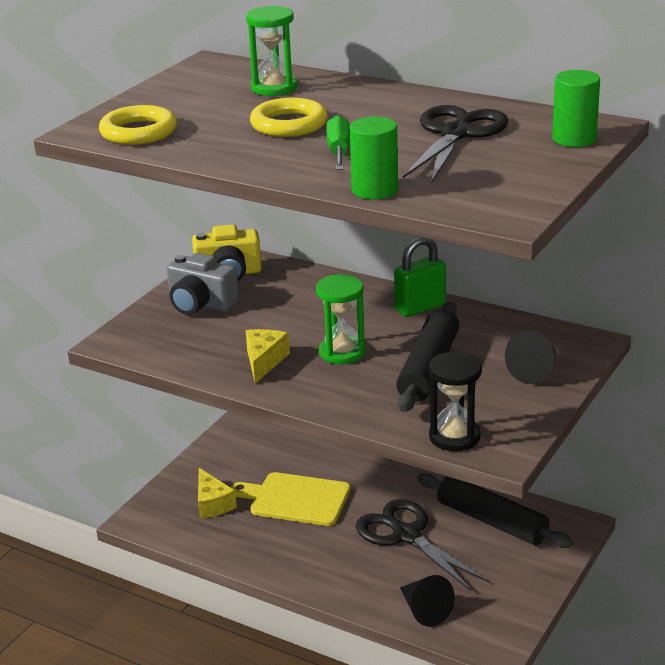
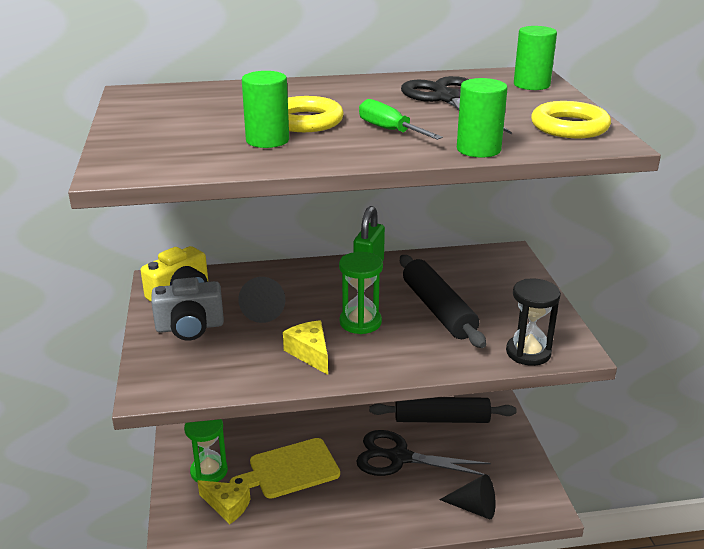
camera: 40 degrees left, 0 degrees up
(138, 132) = (176, 158): yellow ring -> yellow ring (569, 127)
(227, 134) = (267, 140): none -> green cylinder
(274, 88) = (235, 99): green hourglass -> green hourglass (209, 471)
(535, 371) = (507, 284): black cone -> black cone (263, 310)

